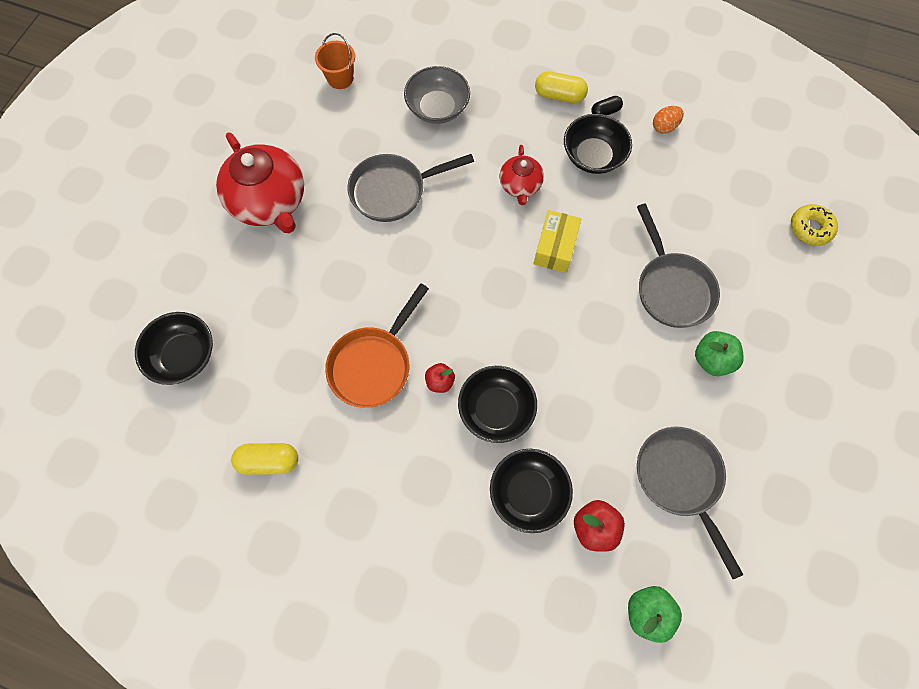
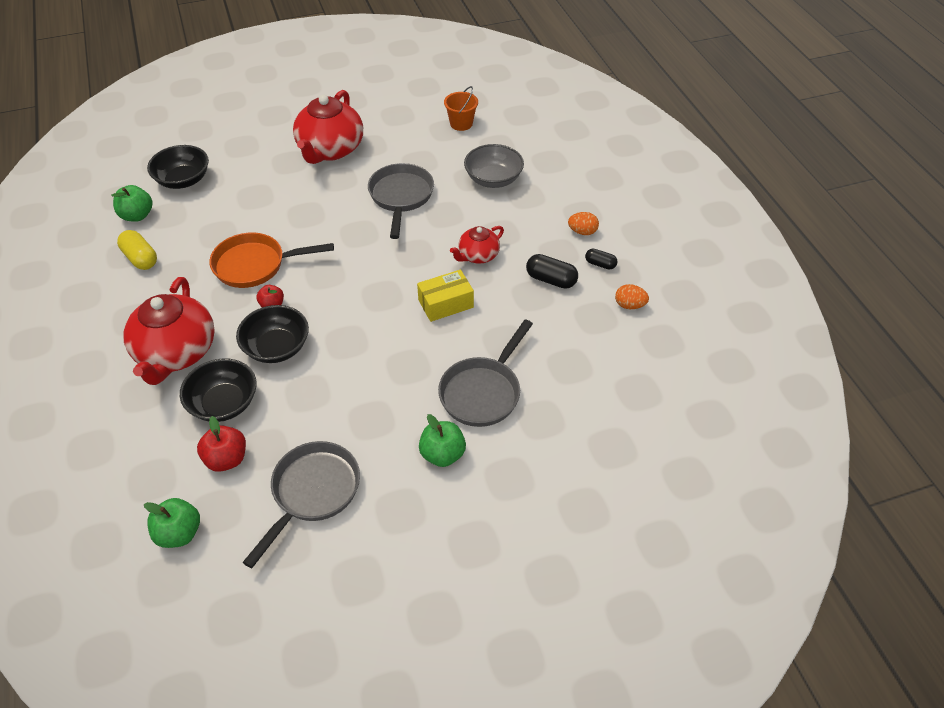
camera: 50 degrees right, 20 degrees down
(199, 429) = (137, 215): none -> green apple
(393, 191) = (401, 197): grey pan -> grey pan turned 60 degrees clockwise
(431, 499) = (176, 352): none -> red teapot
(559, 96) = (582, 232): yellow capsule -> orange egg
(593, 156) = (551, 280): black bowl -> black capsule
(810, 228) = (644, 455): yellow donut -> none

